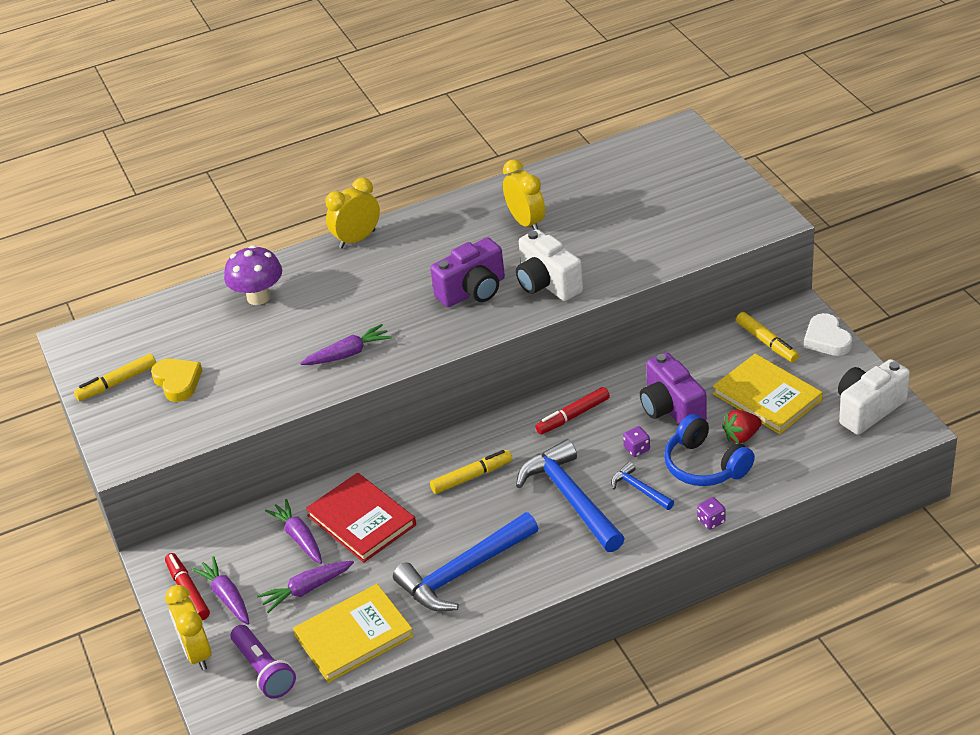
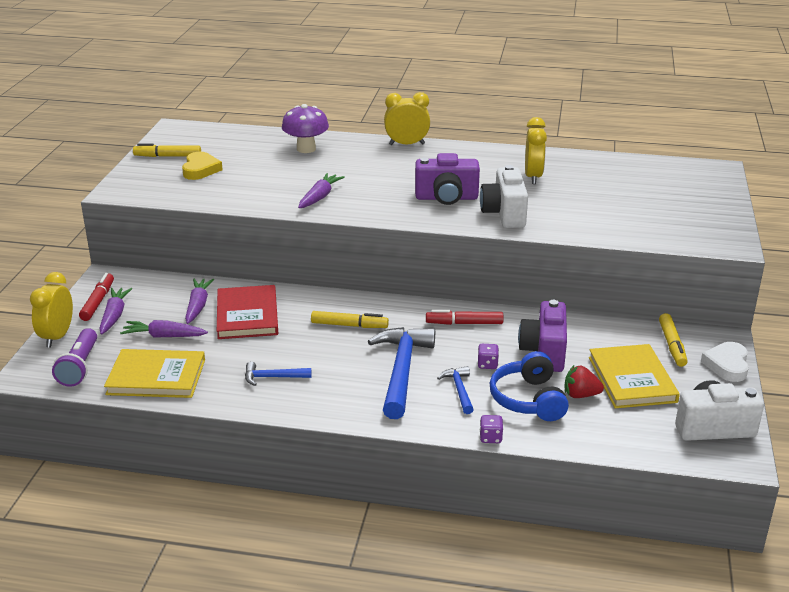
camera: 30 degrees right, 10 degrees down
(348, 354) = (320, 197): purple carrot -> purple carrot turned 75 degrees counterclockwise
(464, 572) = (273, 377): blue hammer -> blue hammer, size x0.49

